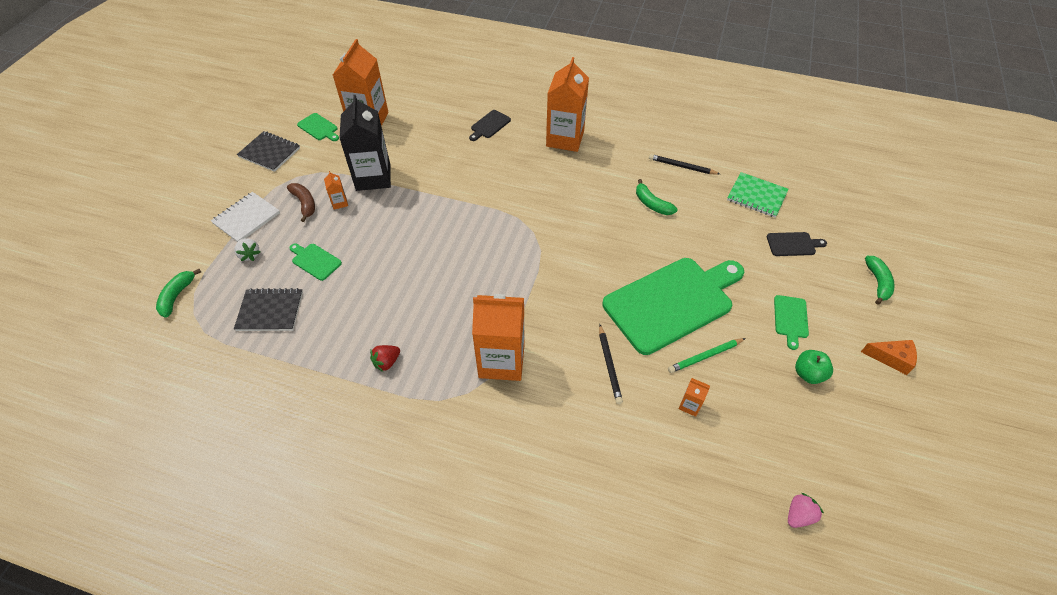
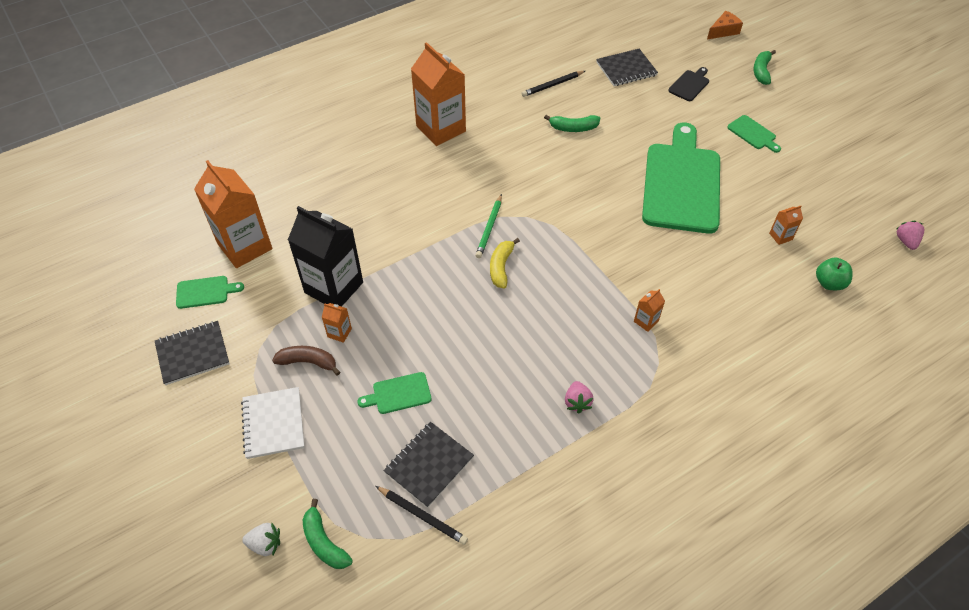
camera: 50 degrees left, 0 degrees up
(250, 255) = (332, 446): white strawberry -> white strawberry (265, 544)
(387, 362) = (577, 402): red strawberry -> pink strawberry
(471, 246) = (501, 267): none -> yellow banana
(489, 125) = (363, 165): black cutting board -> none
(501, 361) = (646, 321): orange carton -> orange carton, size x0.41
(609, 365) = (708, 258): black pencil -> black pencil (422, 516)
(705, 356) = (746, 199): green pencil -> green pencil (489, 228)
(756, 196) = (626, 69): green notebook -> black notebook
(808, 374) = (805, 158): green apple -> green apple (829, 283)
(877, 282) = (761, 71): green banana -> green banana turned 120 degrees counterclockwise
(891, 358) = (826, 111): orange cheese -> orange cheese (723, 31)

